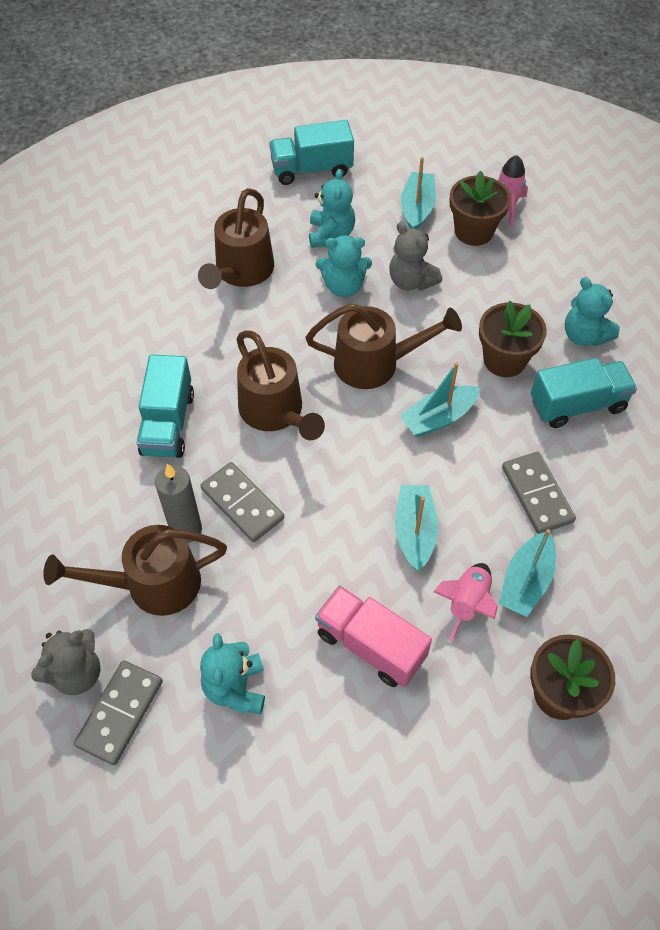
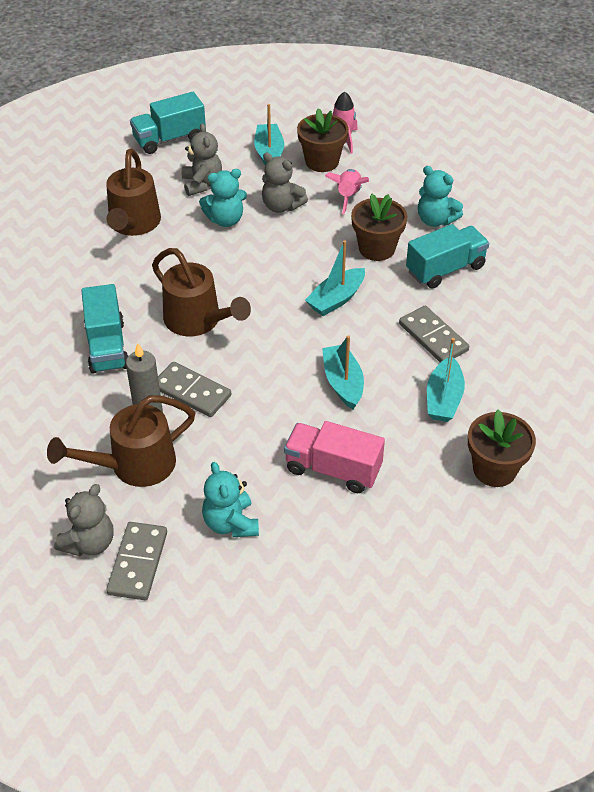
camera: 15 degrees left, 10 degrees down
(331, 234) = (202, 184): turquoise teddy bear -> grey teddy bear
(376, 363) = (272, 270): brown watering can -> none
(467, 603) = (401, 423): pink rocket -> pink rocket (348, 196)

